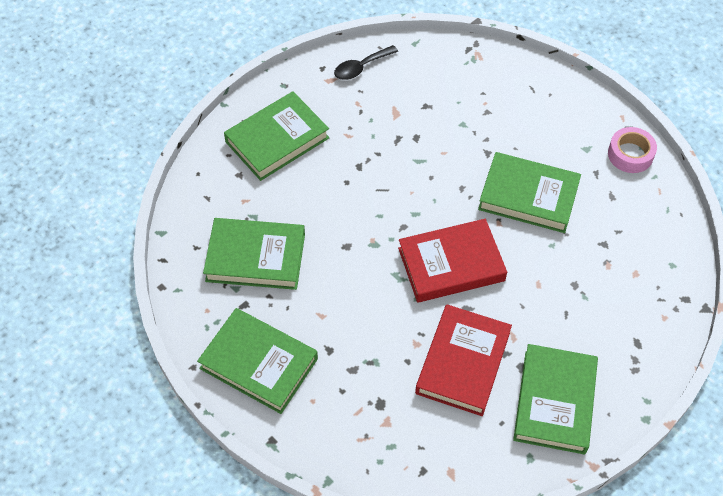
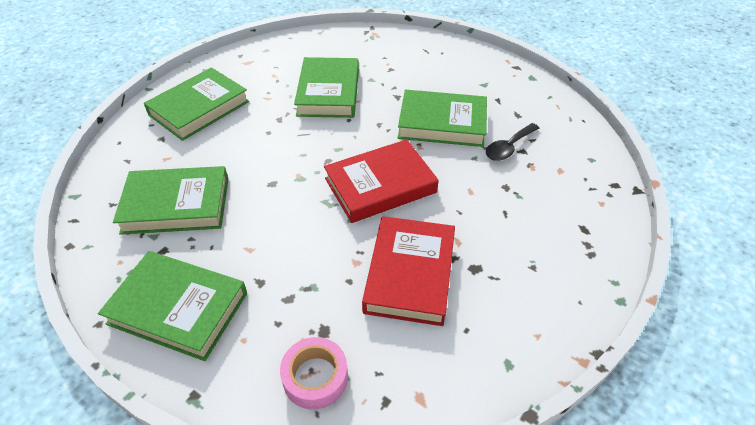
camera: 10 degrees left, 10 degrees down
(361, 67) = (275, 51): black spoon -> black spoon (508, 147)
(554, 402) = (518, 298): green book -> green book (328, 92)
(630, 154) = (523, 84): pink tape -> pink tape (315, 377)

